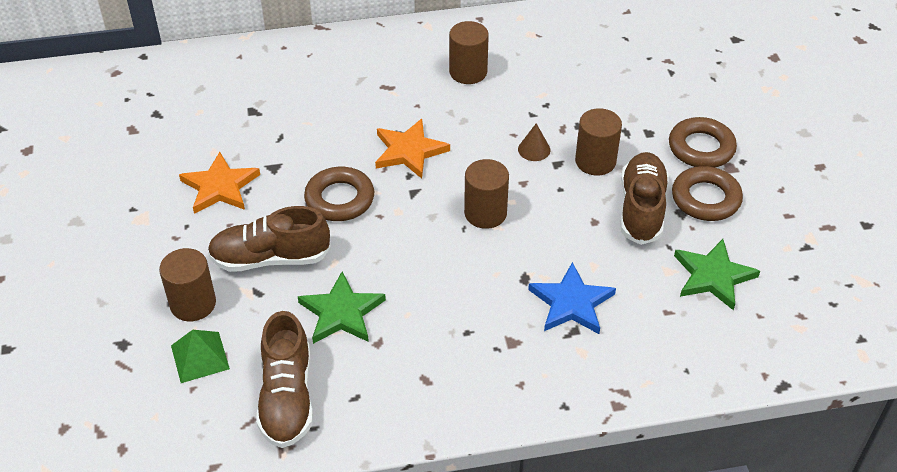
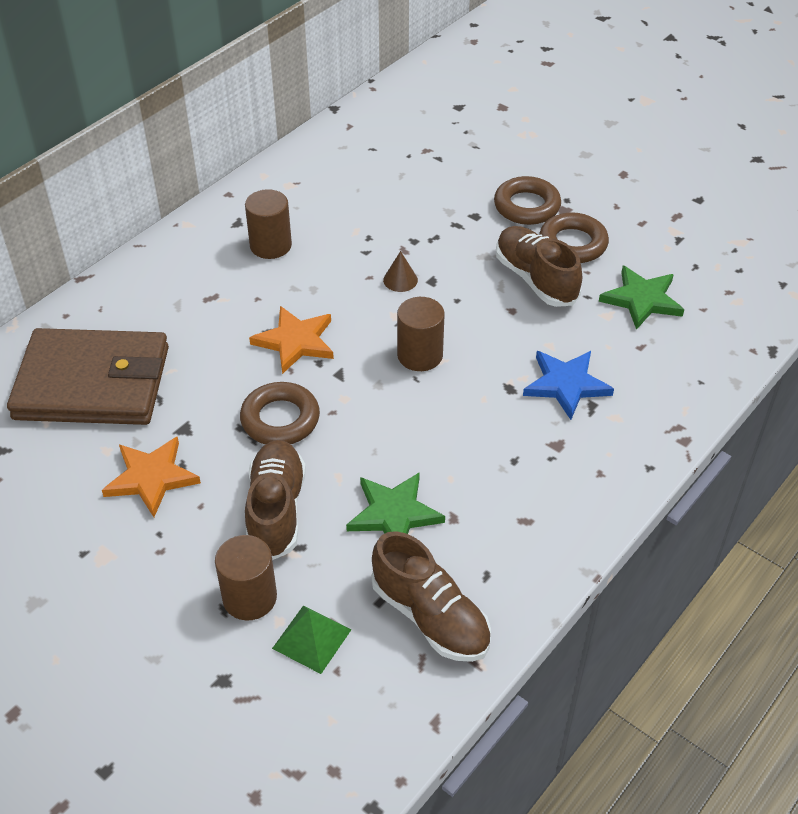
camera: 40 degrees left, 0 degrees up
(251, 102) = (92, 383): none -> brown wallet
(270, 258) = (276, 510): brown shoe -> brown shoe turned 135 degrees clockwise
(595, 161) = (459, 262): brown cylinder -> none

